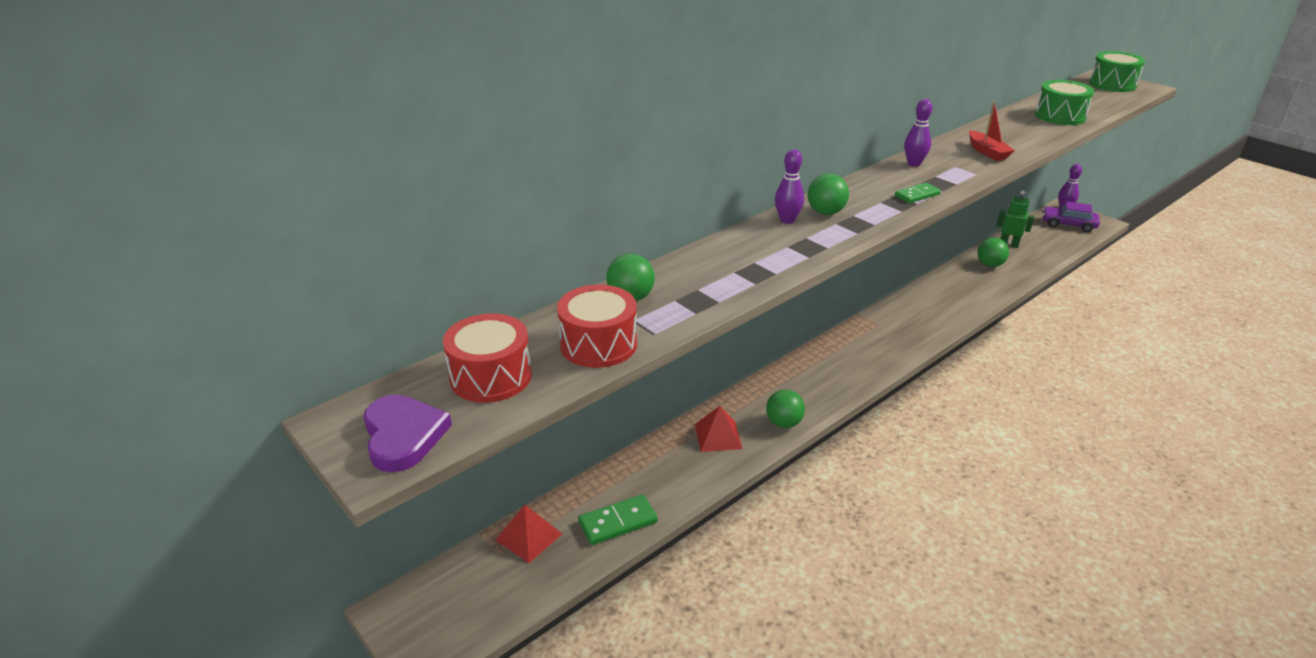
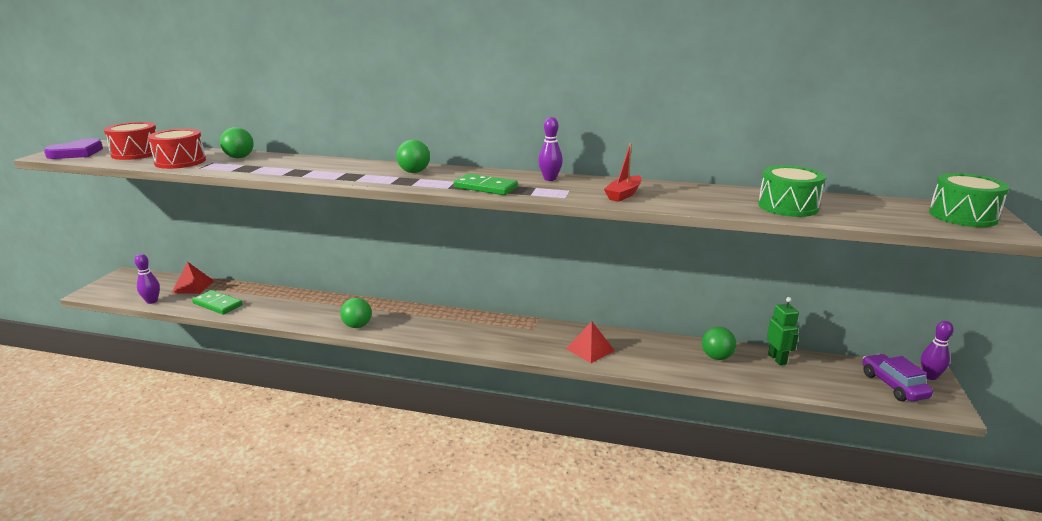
camera: 55 degrees right, 10 degrees down
(718, 436) = (324, 309): red pyramid -> red pyramid (590, 349)
(787, 220) = (387, 166): purple bowling pin -> purple bowling pin (152, 301)
(917, 195) = (485, 187): green domino -> green domino, size x1.52

